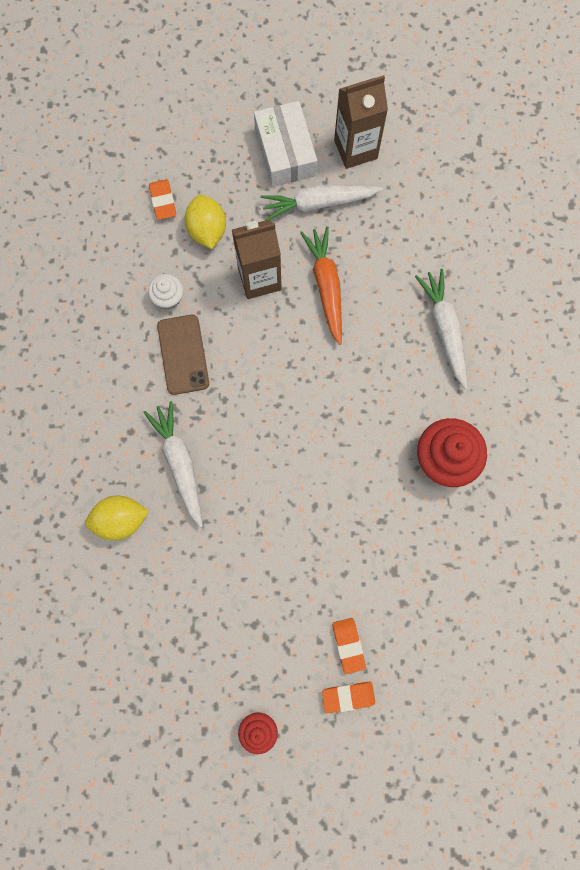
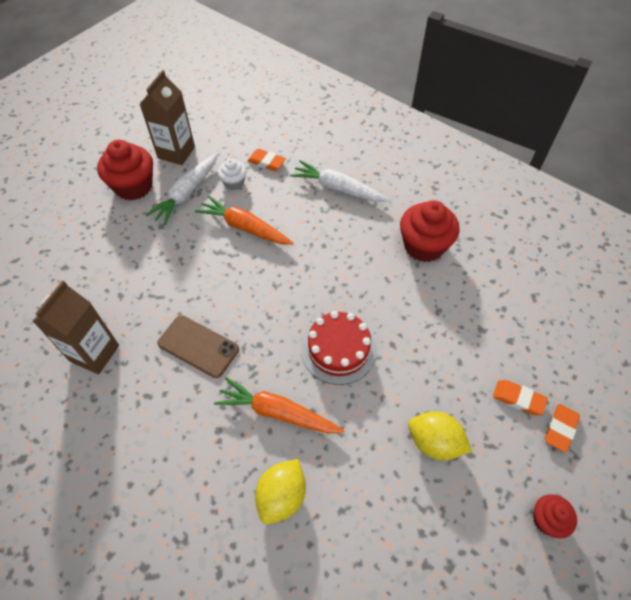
camera: 50 degrees left, 20 degrees down
(163, 201) = (78, 276): orange eraser -> orange eraser (266, 162)
(168, 298) = (147, 324): white cupcake -> white cupcake (234, 183)
(180, 463) = (277, 412): white carrot -> orange carrot
(207, 230) = (130, 265): yellow lemon -> yellow lemon (434, 442)
(259, 279) = (197, 259): brown carton -> brown carton (94, 353)
(272, 466) = (338, 349): none -> red cake
(285, 152) = (133, 186): white box -> red cupcake

